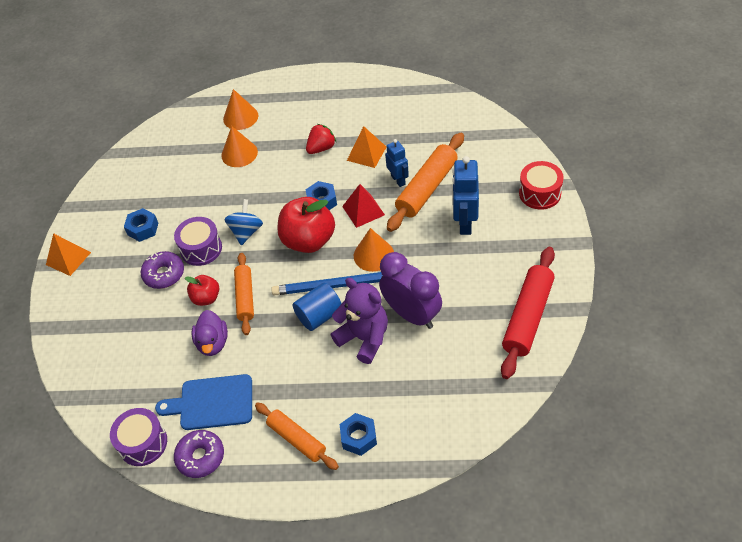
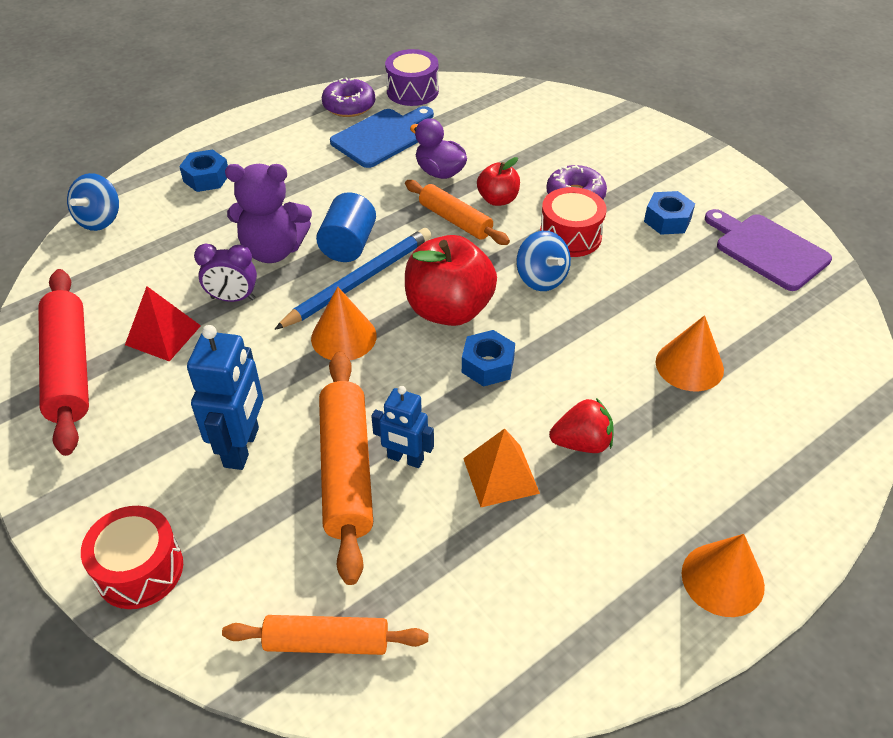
camera: 135 degrees right, 5 degrees down
(68, 258) = (698, 159): orange pyramid -> none
(125, 184) = (767, 250): none -> purple cutting board
(201, 249) = (570, 236): purple drum -> red drum
(240, 117) = (771, 421): orange cone -> orange cone (722, 579)
(297, 439) = (269, 151): orange rolling pin -> orange rolling pin (326, 642)
(321, 148) = (582, 443): red strawberry -> red strawberry turned 105 degrees counterclockwise
(363, 210) = (415, 384): red pyramid -> red pyramid (163, 335)
(412, 314) = (233, 298): purple clock -> purple clock, size x0.58
(455, 438) = (99, 220): none -> blue spinning top
(464, 223) = (242, 447): blue robot -> blue robot turned 45 degrees clockwise

